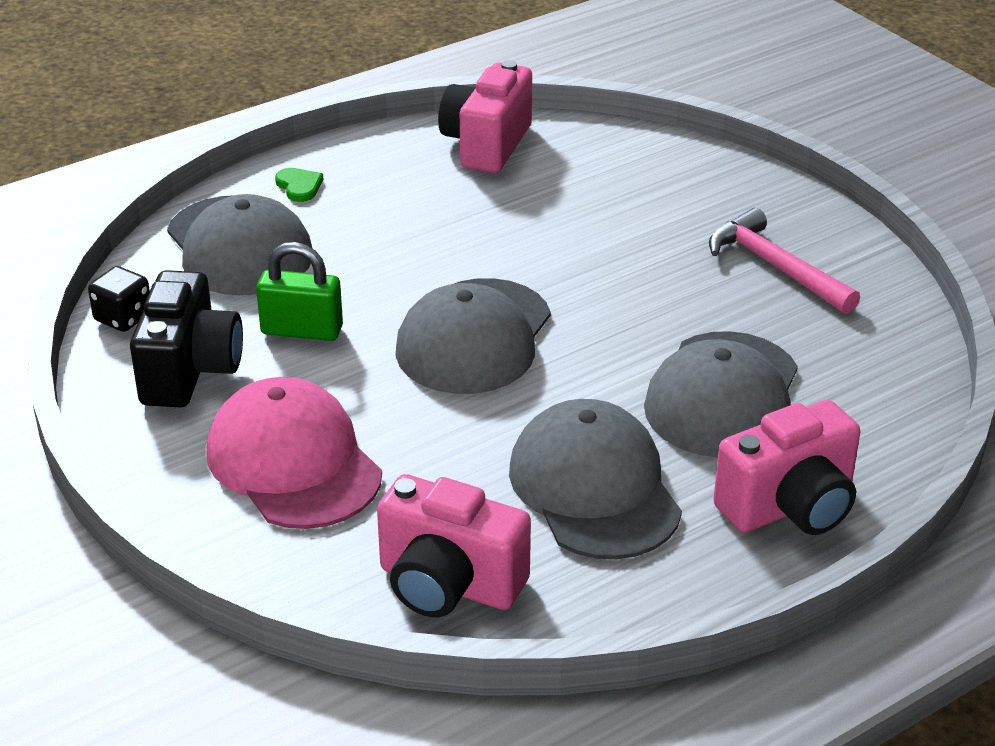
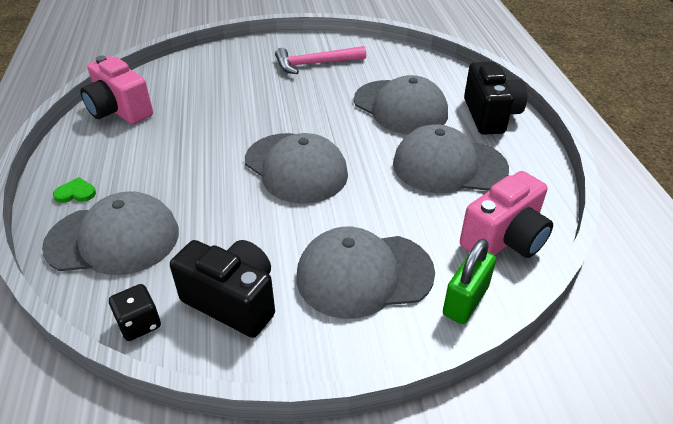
camera: 65 degrees left, 5 degrees up
(293, 462) = (364, 274): pink cap -> grey cap
(302, 330) = (233, 234): green padlock -> green padlock (465, 301)
(790, 507) = (490, 115): pink camera -> black camera

